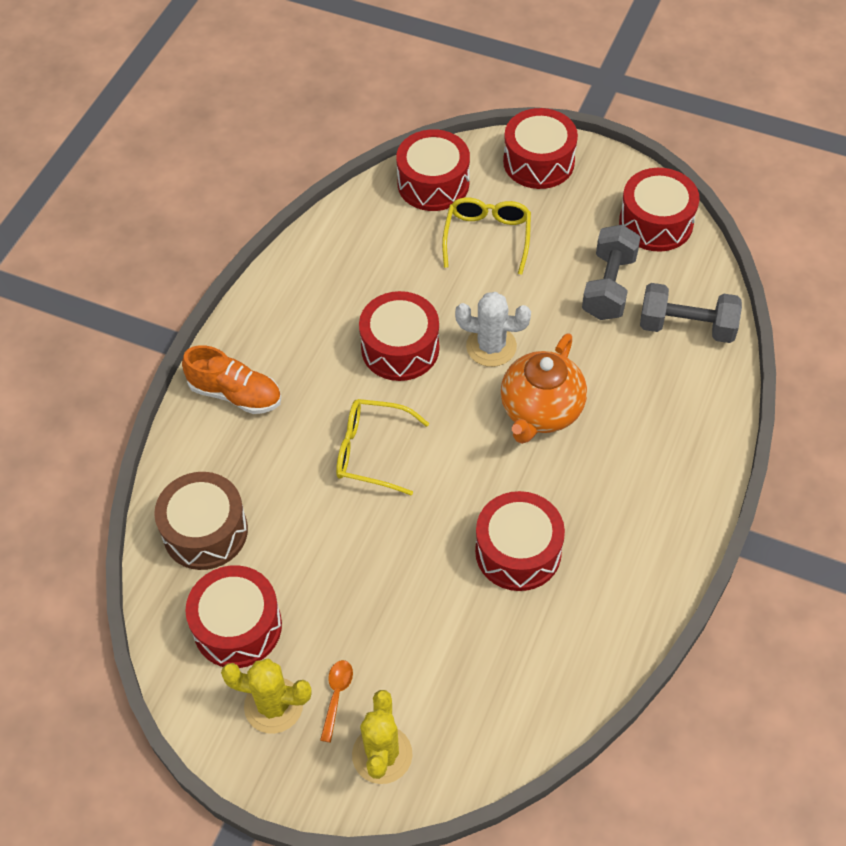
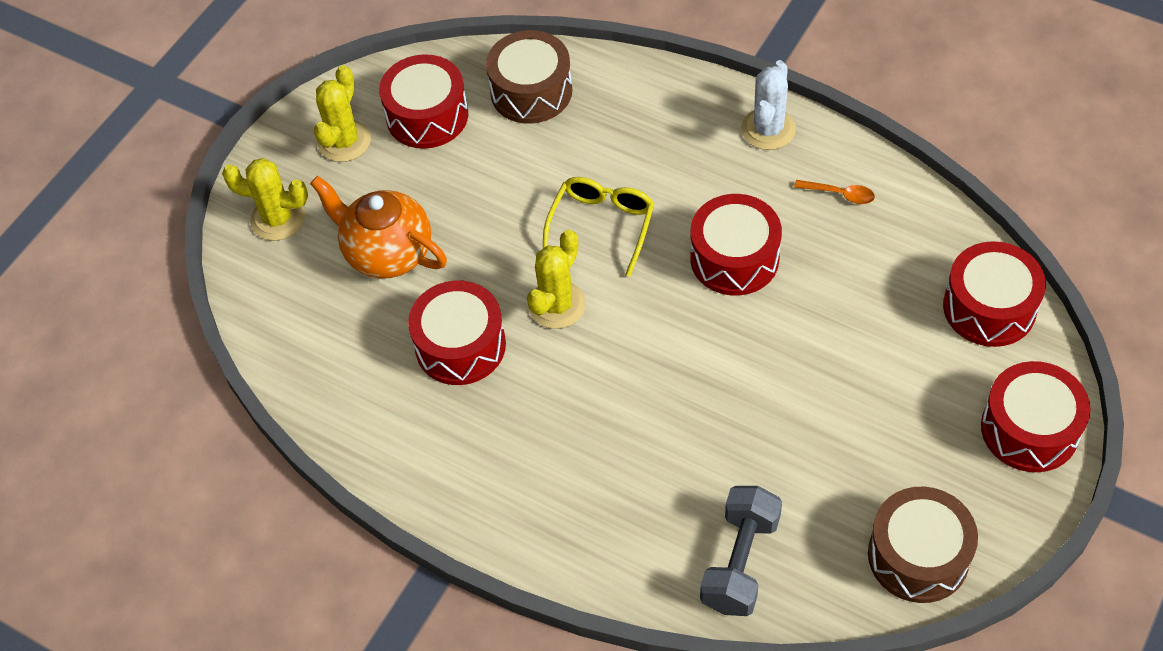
camera: 100 degrees right, 0 degrees up
(235, 394) = (689, 113): orange shoe -> none
(336, 696) = (342, 187): orange spoon -> orange spoon (840, 194)
(464, 478) = (557, 305): none -> yellow cactus
(487, 237) = (898, 358): yellow glasses -> none
(491, 346) = (729, 346): white cactus -> white cactus (768, 129)
(540, 411) = (632, 386): orange teapot -> orange teapot (387, 253)
(609, 286) = (811, 483): grey dumbbell -> none
(656, 222) = (918, 556): red drum -> brown drum

